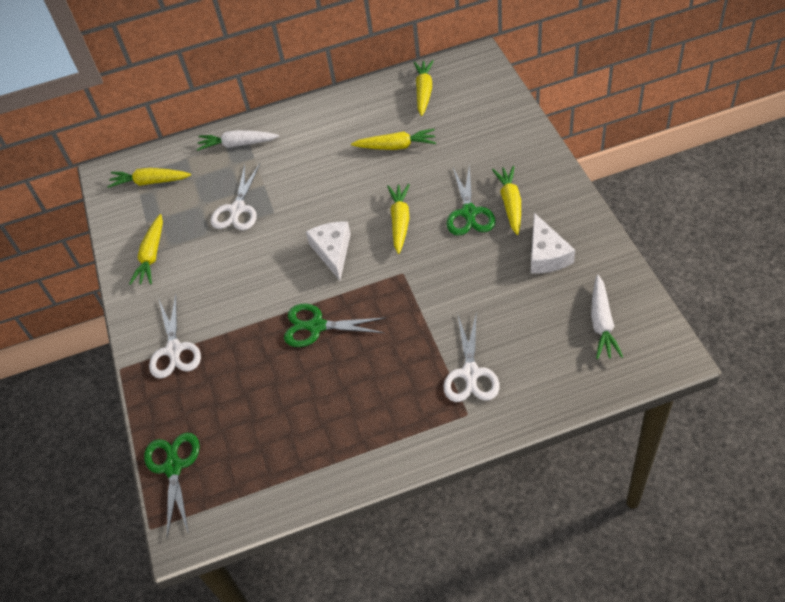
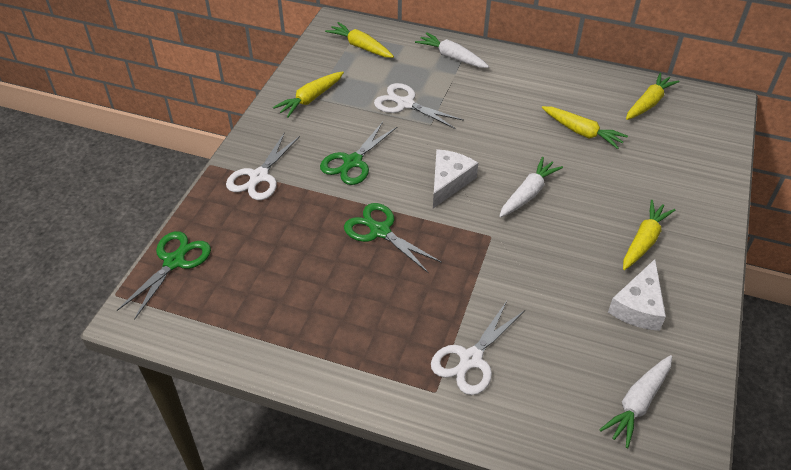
camera: 30 degrees right, 5 degrees down
(237, 209) = (405, 104): white scissors -> white scissors turned 75 degrees clockwise
(400, 221) = (528, 193): yellow carrot -> white carrot
(469, 213) = (597, 224): green scissors -> green scissors (353, 162)

